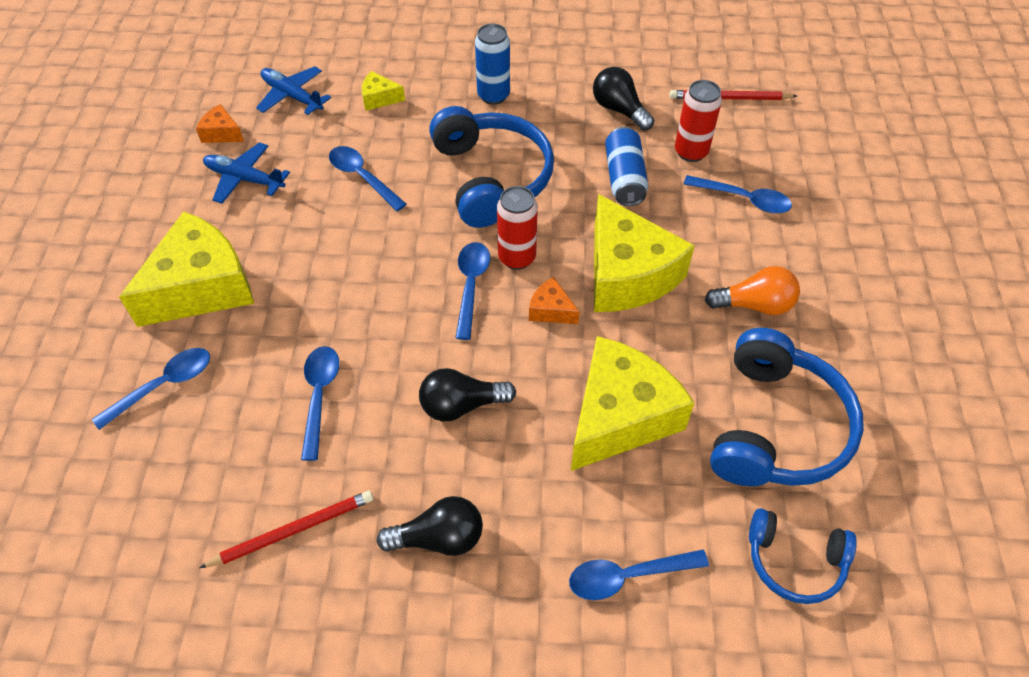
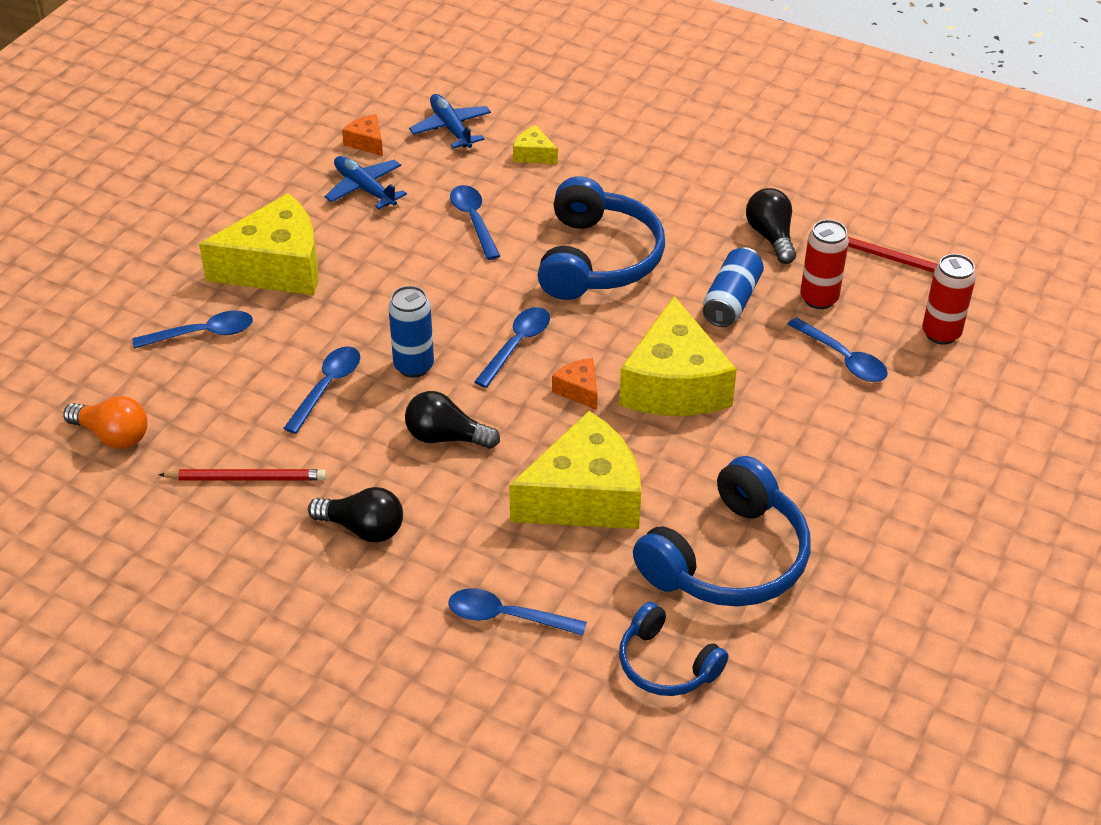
camera: 25 degrees right, 10 degrees down
(493, 95) = (649, 185): blue can -> blue can (414, 366)
(517, 258) = (576, 336): red can -> red can (941, 333)
(755, 305) = (784, 453): orange light bulb -> orange light bulb (113, 435)

